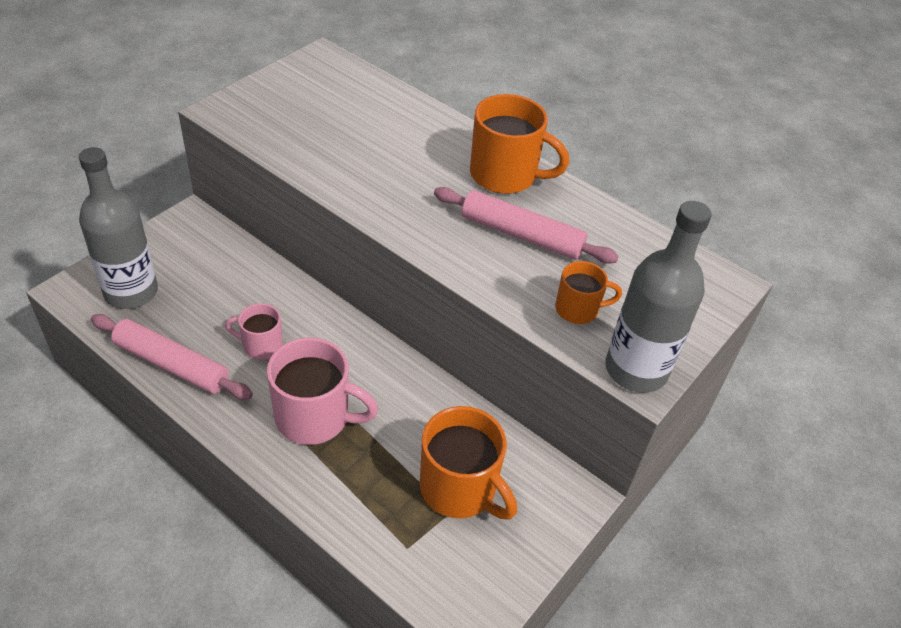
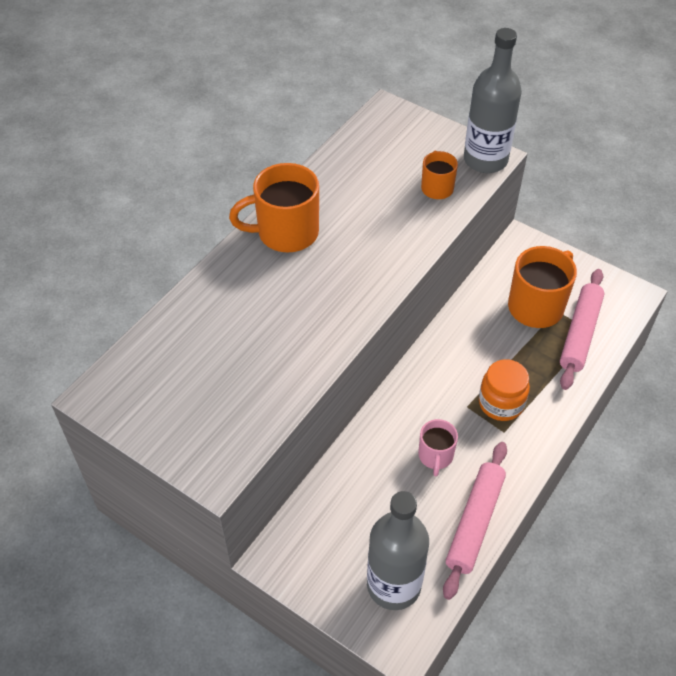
camera: 90 degrees left, 5 degrees up
(314, 417) = (501, 403): pink mug -> orange jar
(505, 175) = (286, 233): orange mug -> orange mug turned 120 degrees counterclockwise
(522, 235) = (362, 220): pink rolling pin -> pink rolling pin (580, 333)

